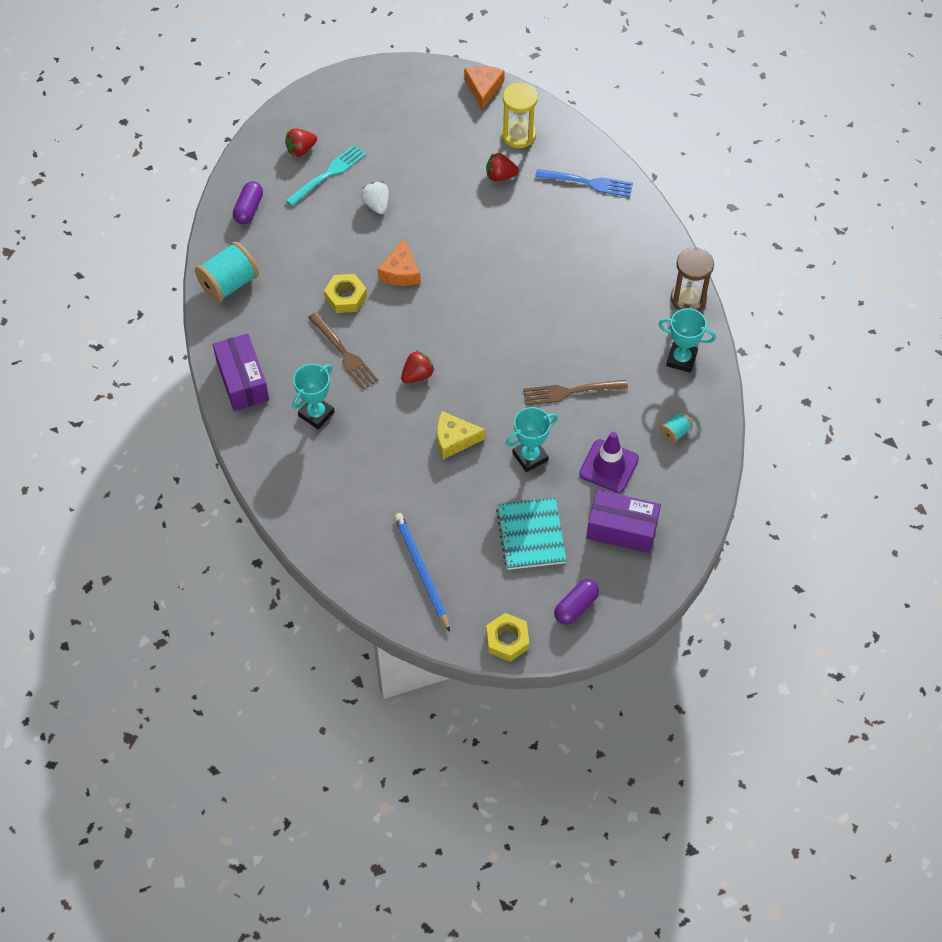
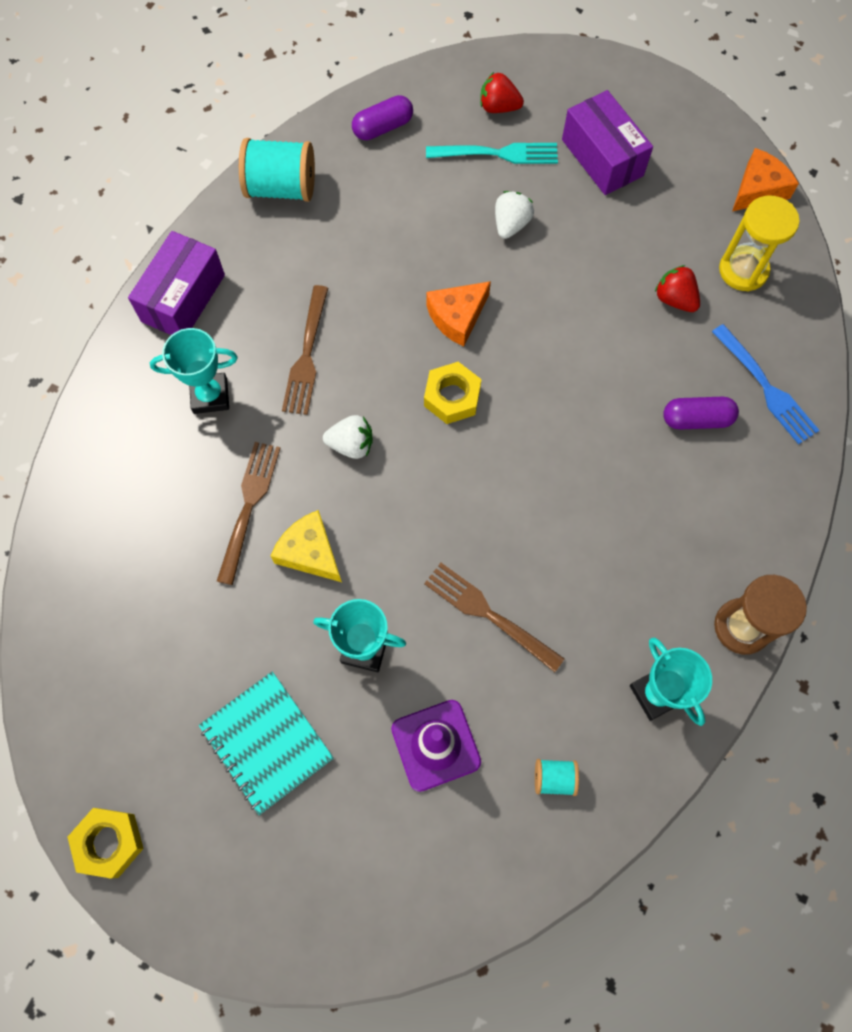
camera: 45 degrees right, 10 degrees up
(345, 297) = (374, 297): yellow nut -> yellow nut (452, 397)
(399, 445) = (249, 506): none -> brown fork
(417, 375) = (351, 445): red strawberry -> white strawberry
(421, 571) = (116, 670): blue pencil -> none
(531, 535) = (266, 742): turquoise notebook -> turquoise notebook turned 75 degrees counterclockwise
(576, 606) = (219, 880): purple capsule -> purple capsule (696, 419)
(622, 529) = (368, 837): purple box -> purple box (602, 157)

